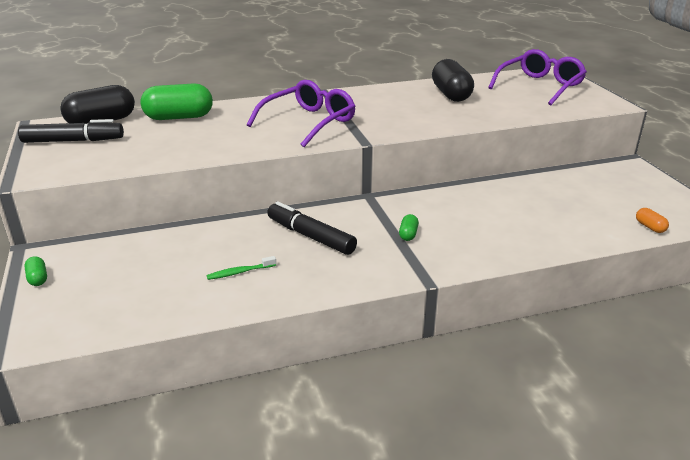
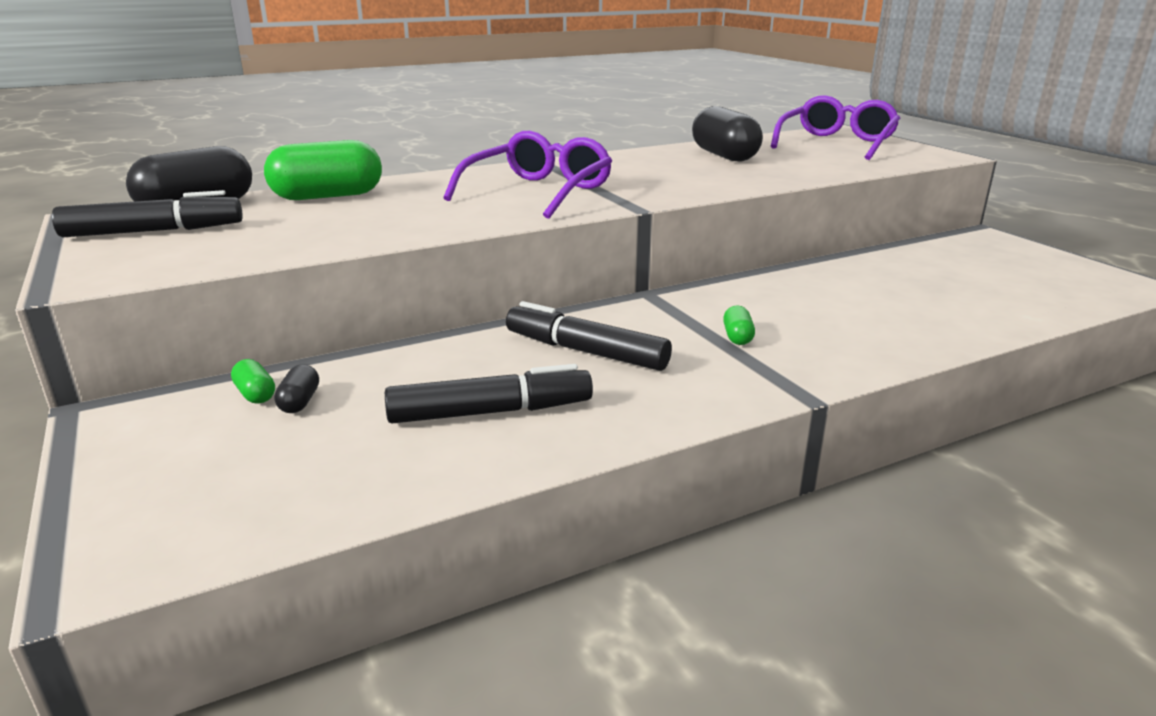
camera: 10 degrees left, 5 degrees down
(38, 278) = (112, 456): green capsule -> green capsule (255, 394)
(139, 255) = (299, 402): none -> black capsule
(240, 272) = (490, 412): green toothbrush -> black marker
(650, 227) = (1071, 302): orange capsule -> none

